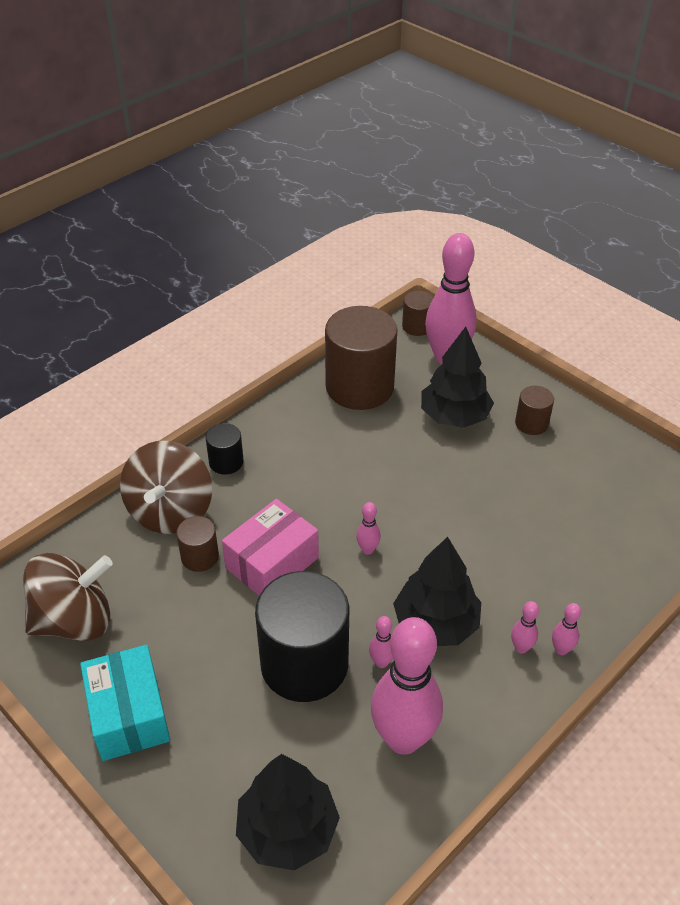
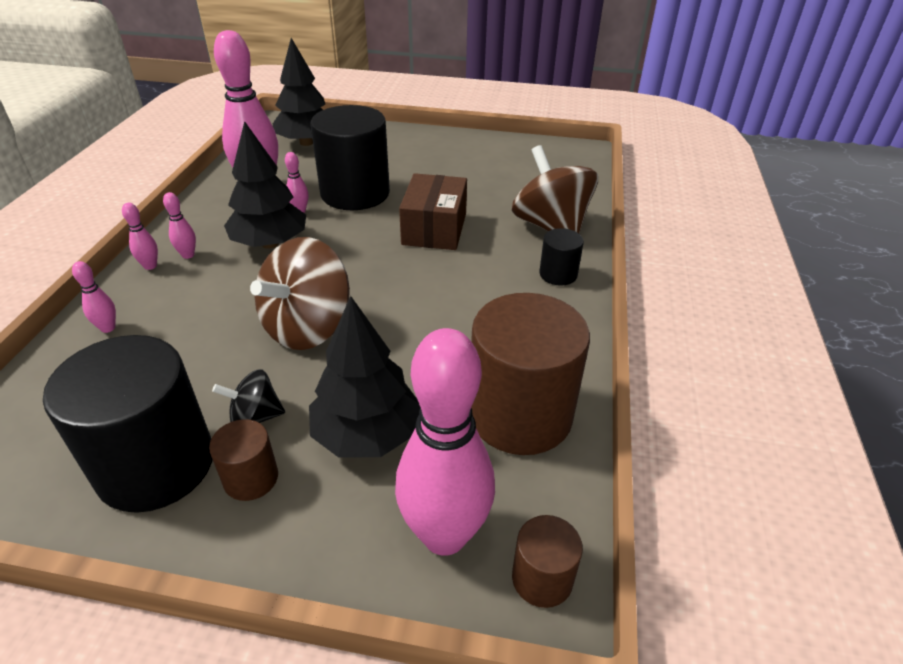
camera: 145 degrees right, 5 degrees down
(74, 620) = (525, 161): brown spinning top -> brown spinning top (308, 327)
(129, 714) = (439, 145): turquoise box -> none
(200, 557) = (492, 212): brown cylinder -> none
(272, 563) = (434, 229): pink box -> brown box
(367, 549) = (364, 265): pink bowling pin -> pink bowling pin (108, 328)
(516, 456) = (255, 417): none -> black spinning top
(584, 455) = (156, 464): none -> black cylinder

